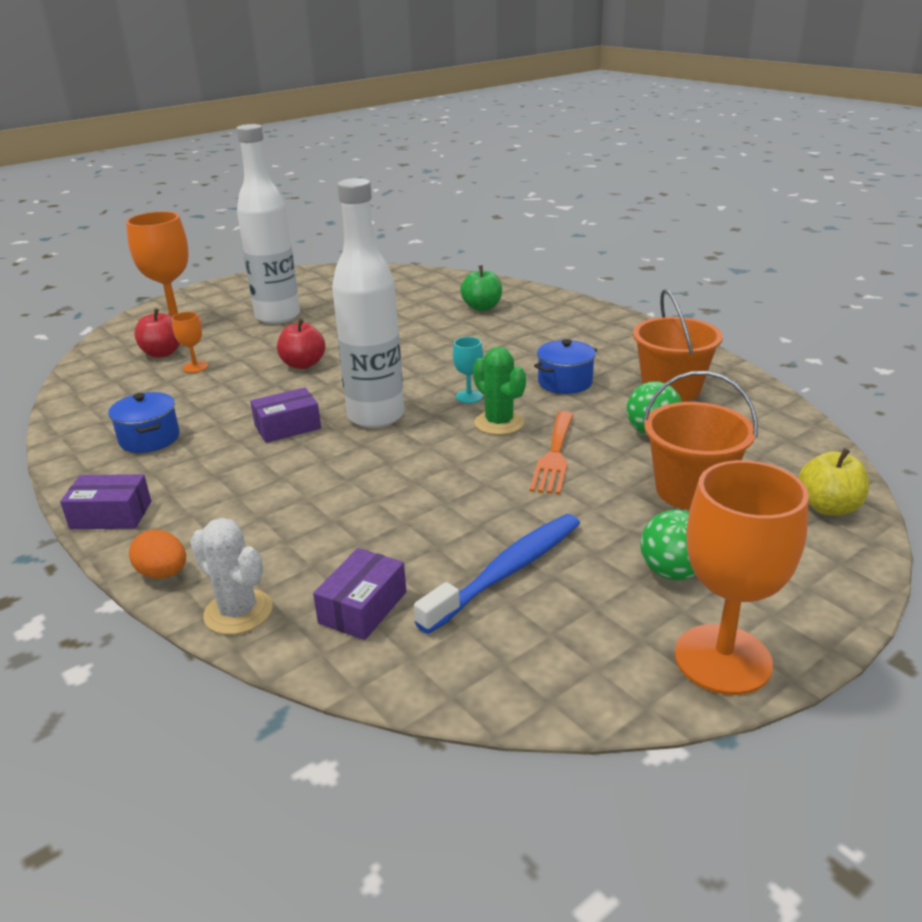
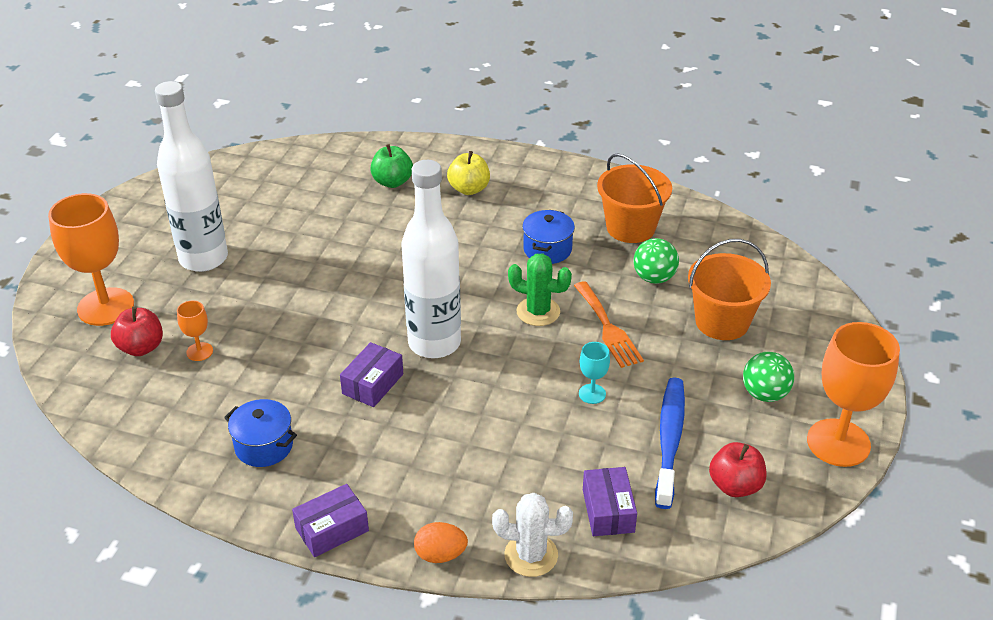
camera: 35 degrees left, 10 degrees up
(303, 364) = (303, 310): red apple -> red apple (735, 486)
(469, 397) = (487, 293): turquoise goblet -> turquoise goblet (592, 394)
(828, 507) = (810, 302): yellow apple -> yellow apple (469, 189)

